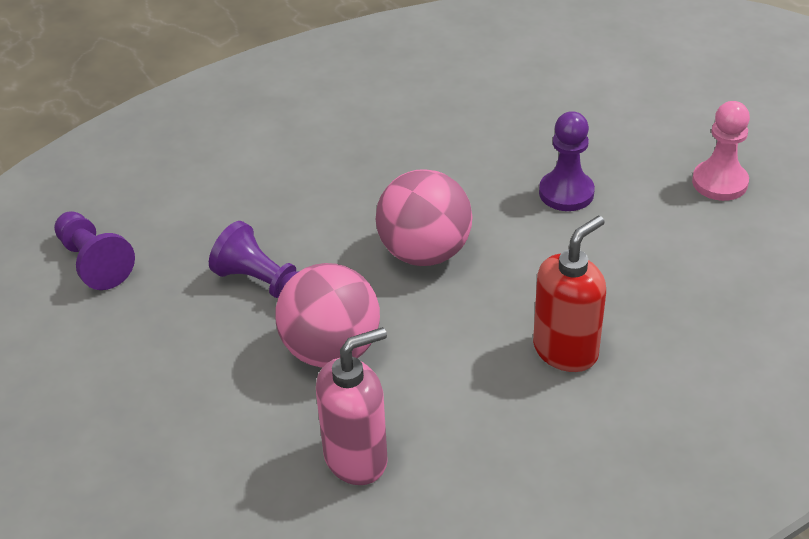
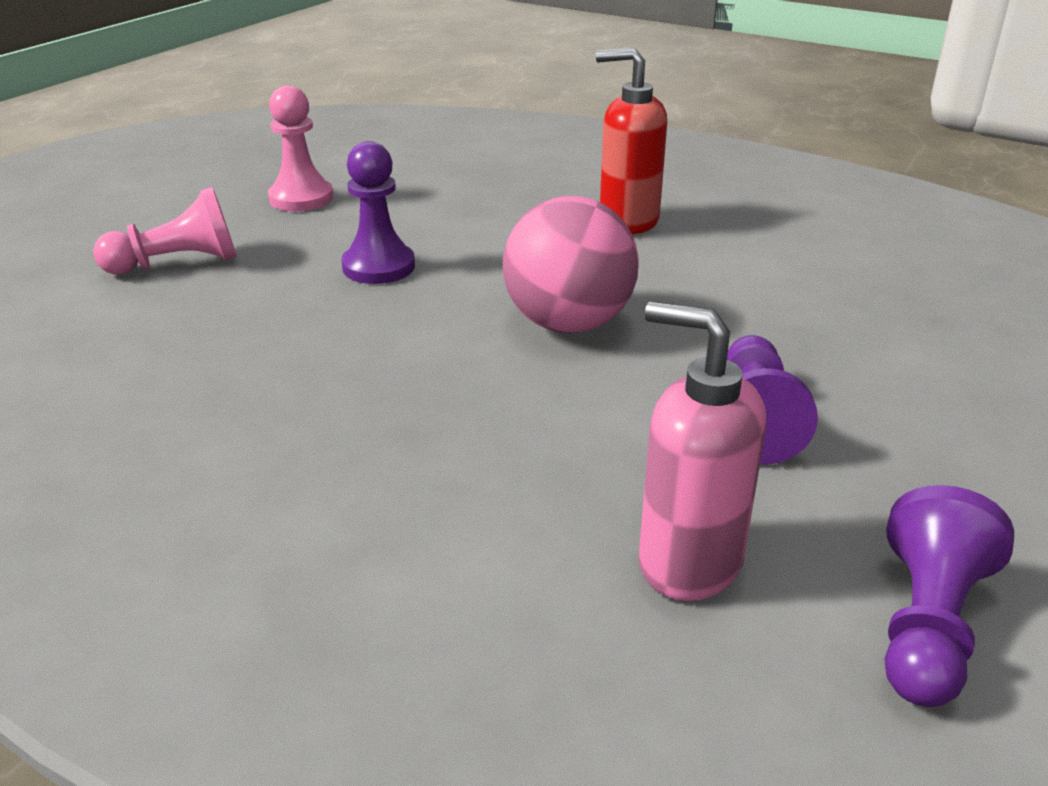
camera: 120 degrees left, 10 degrees down
(331, 350) = (789, 335): pink ball -> none
(356, 458) = (891, 280): pink soap dispenser -> pink soap dispenser (688, 562)
(627, 111) = (178, 263): none -> pink pawn

